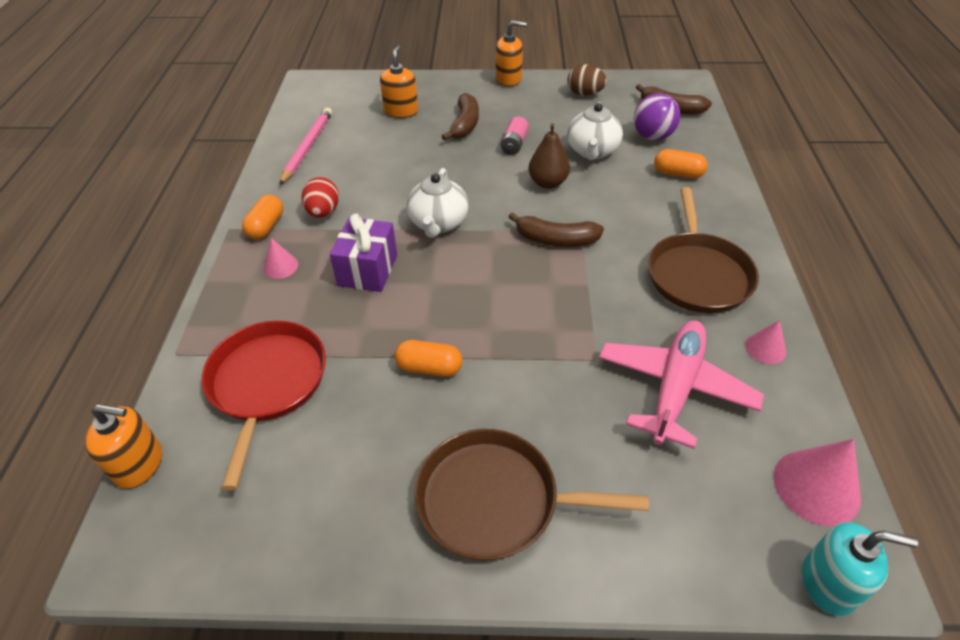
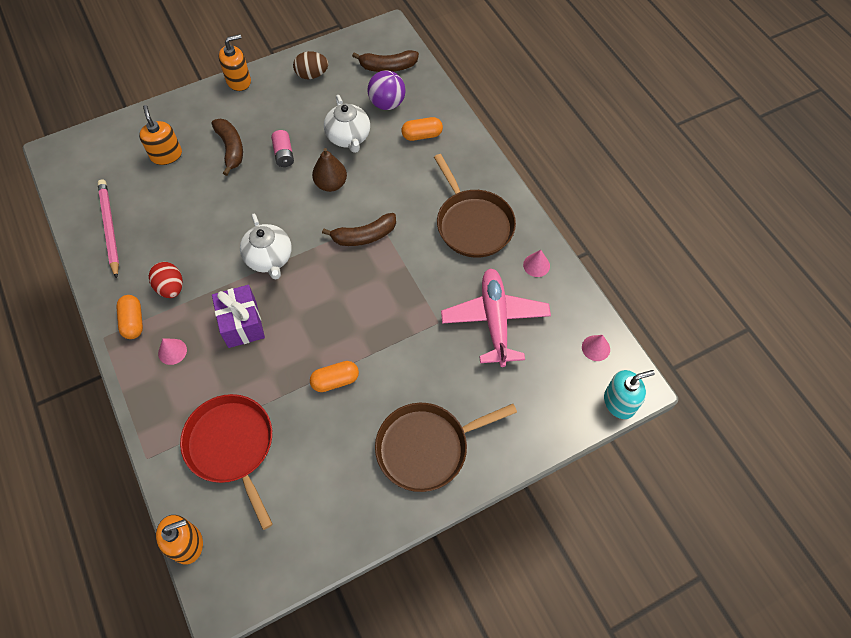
camera: 30 degrees left, 15 degrees up
(816, 487) = (596, 348): pink cone -> pink cone, size x0.56

